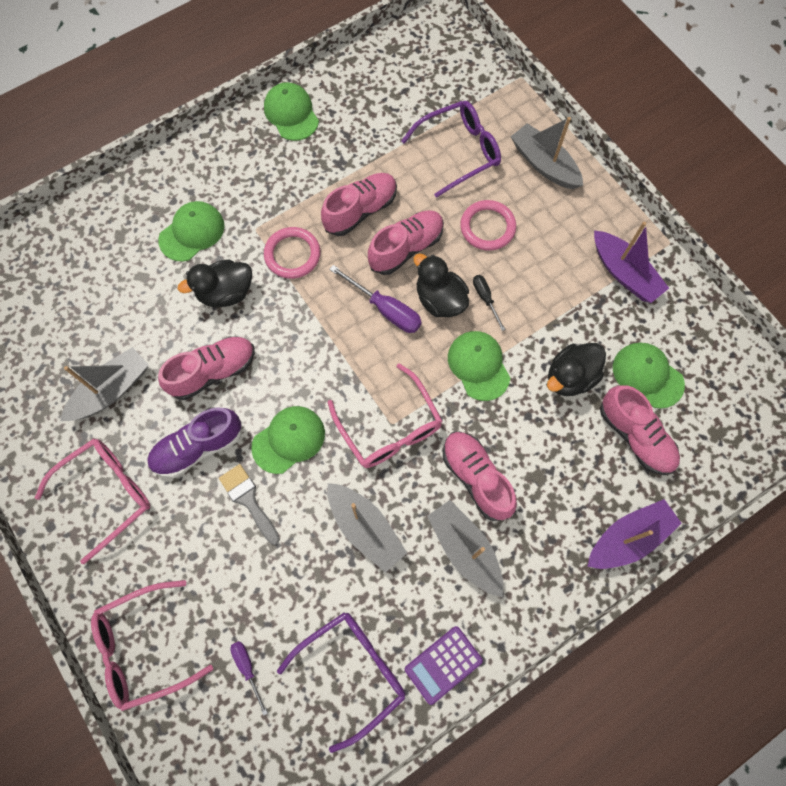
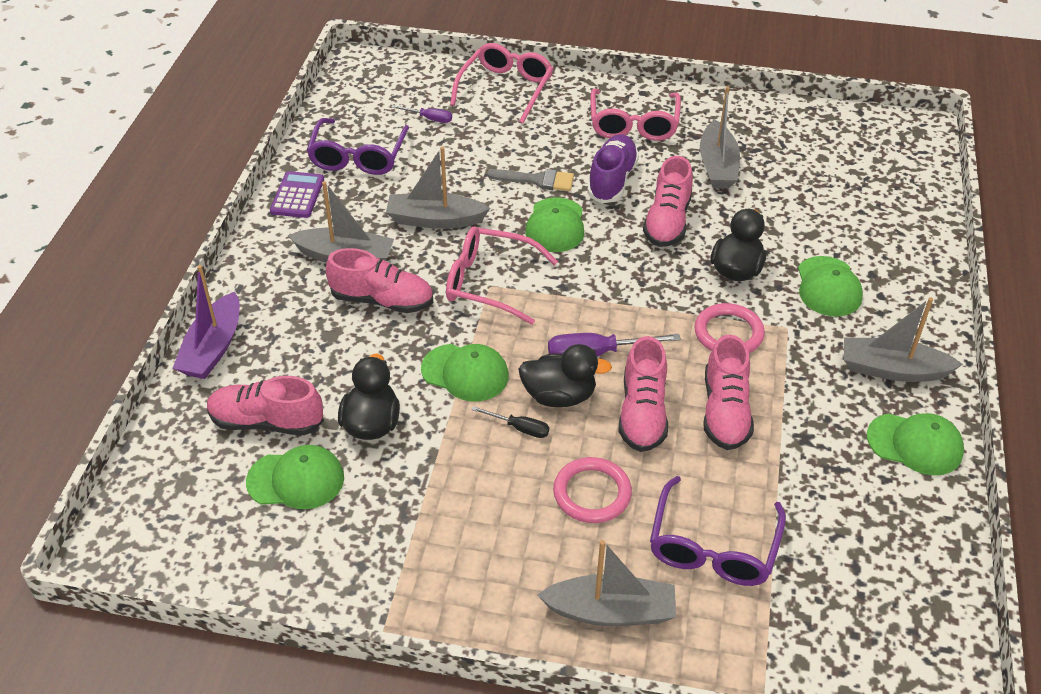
camera: 135 degrees right, 25 degrees down
(239, 156) = (892, 370): none -> grey boat
(624, 273) = (404, 560): purple boat -> none

